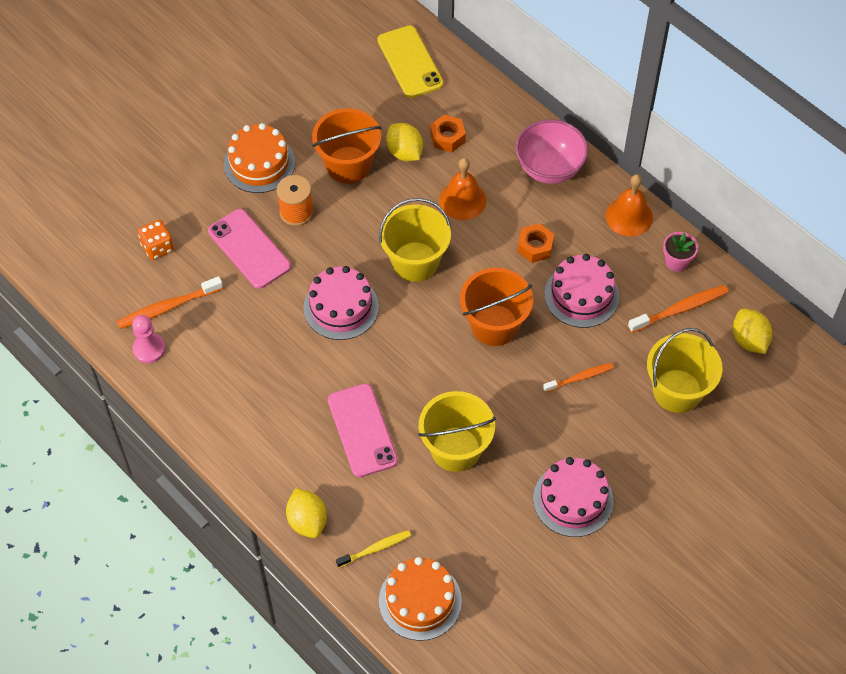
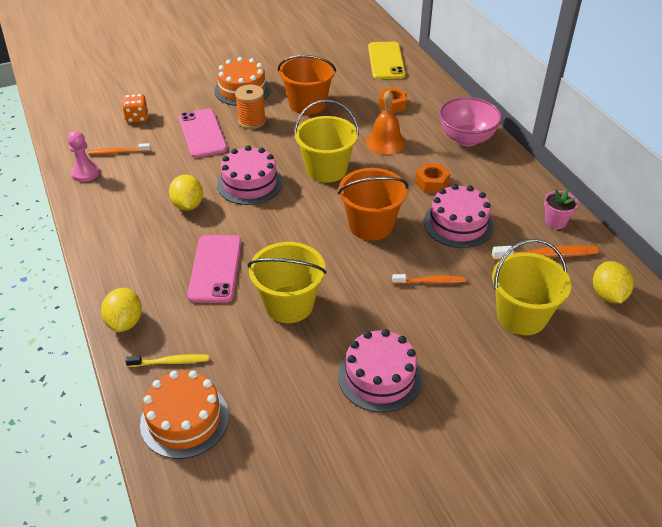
camera: 20 degrees right, 15 degrees down
(167, 307) = (118, 152): orange toothbrush -> orange toothbrush, size x0.66
(404, 152) = (354, 106): yellow lemon -> yellow lemon (188, 205)
(629, 216) = (523, 182): orange bell -> none

